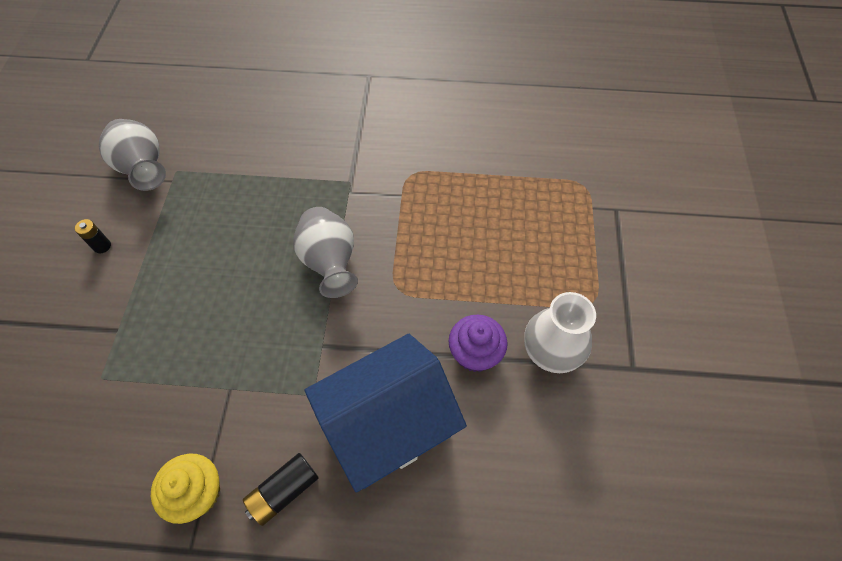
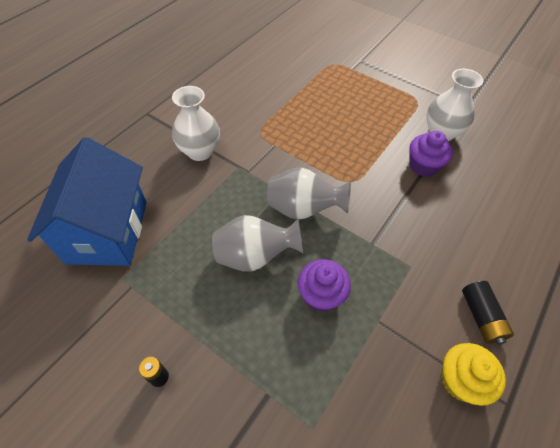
camera: 60 degrees left, 5 degrees down
(144, 169) = (95, 305): grey vase -> grey vase (255, 256)
(234, 325) = (321, 295): none -> purple cupcake
(348, 141) = (200, 151): none -> white vase
(388, 426) = (455, 233): blue house -> blue house (108, 231)

